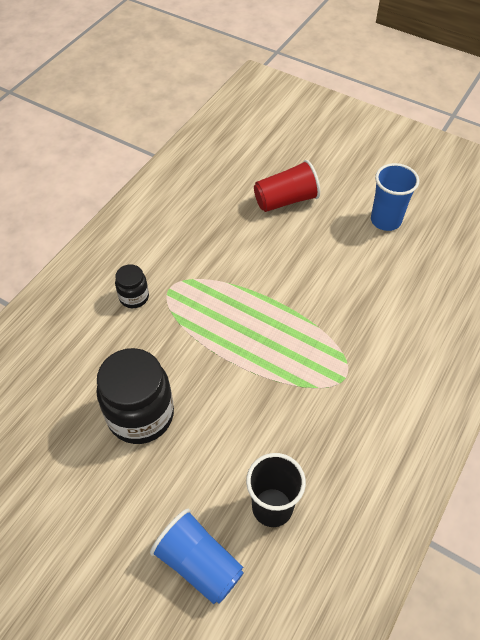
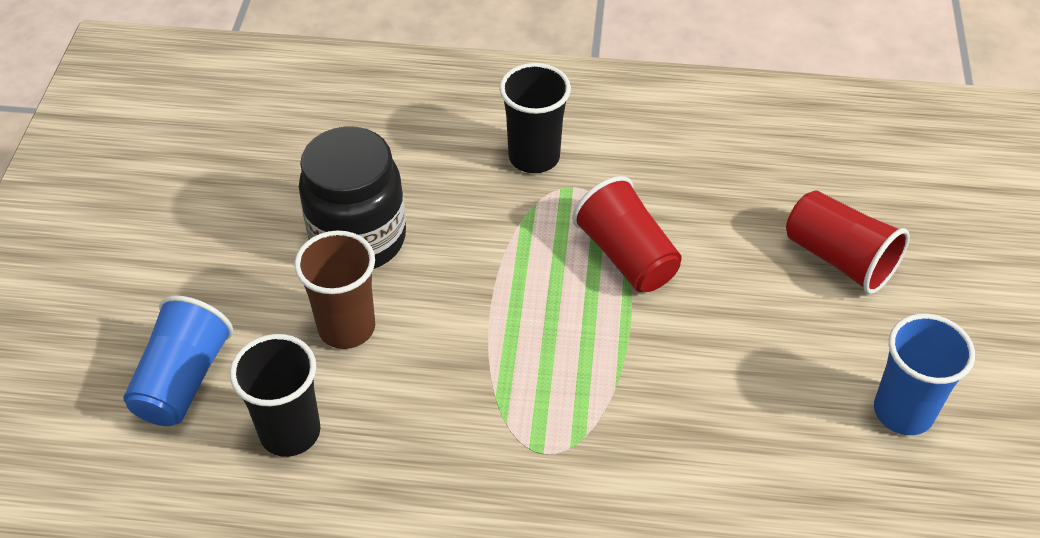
camera: 65 degrees right, 5 degrees down
(134, 297) = (534, 157): black jar -> black cup
(208, 446) = (346, 328): none -> brown cup
(234, 285) = (626, 256): none -> red cup

